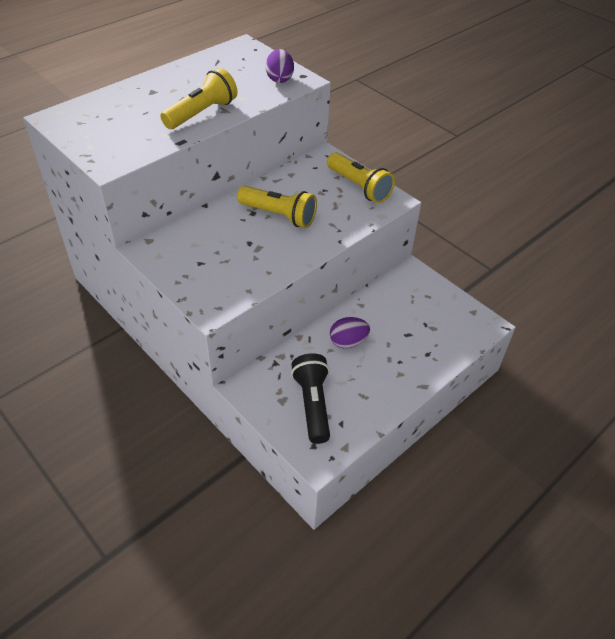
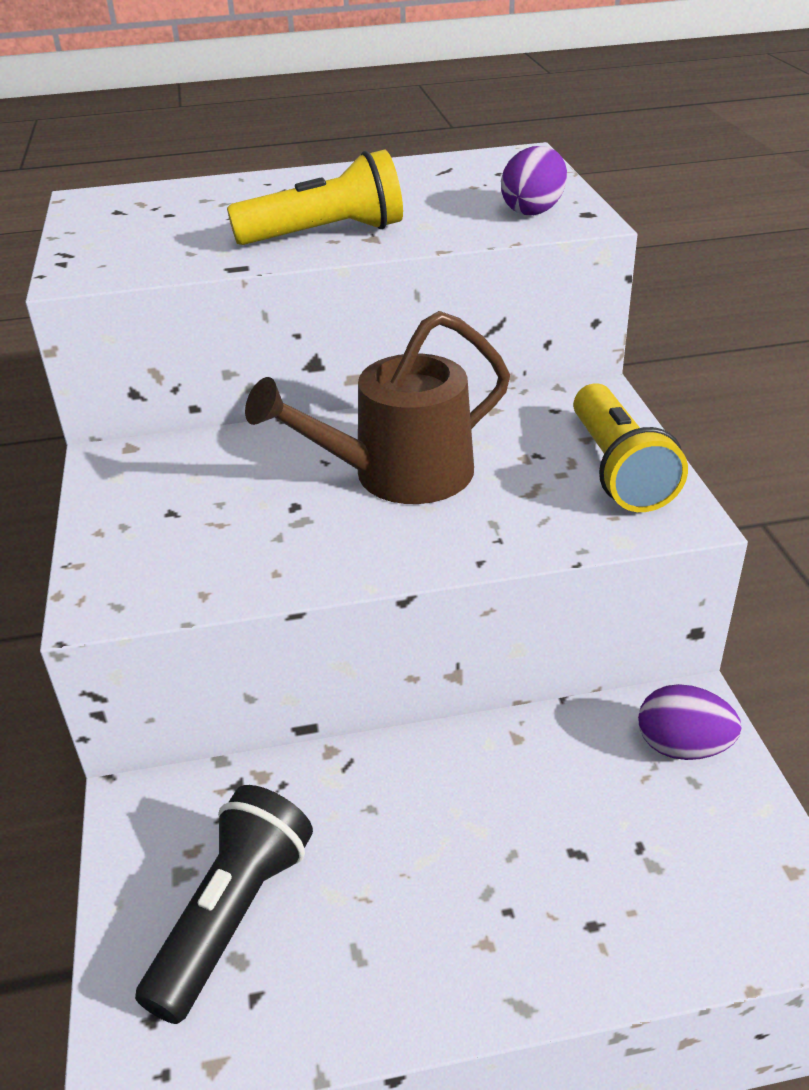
camera: 35 degrees right, 10 degrees down
(279, 215) = (399, 475): yellow flashlight -> brown watering can
(348, 342) = (423, 808): purple egg -> purple egg (682, 747)

